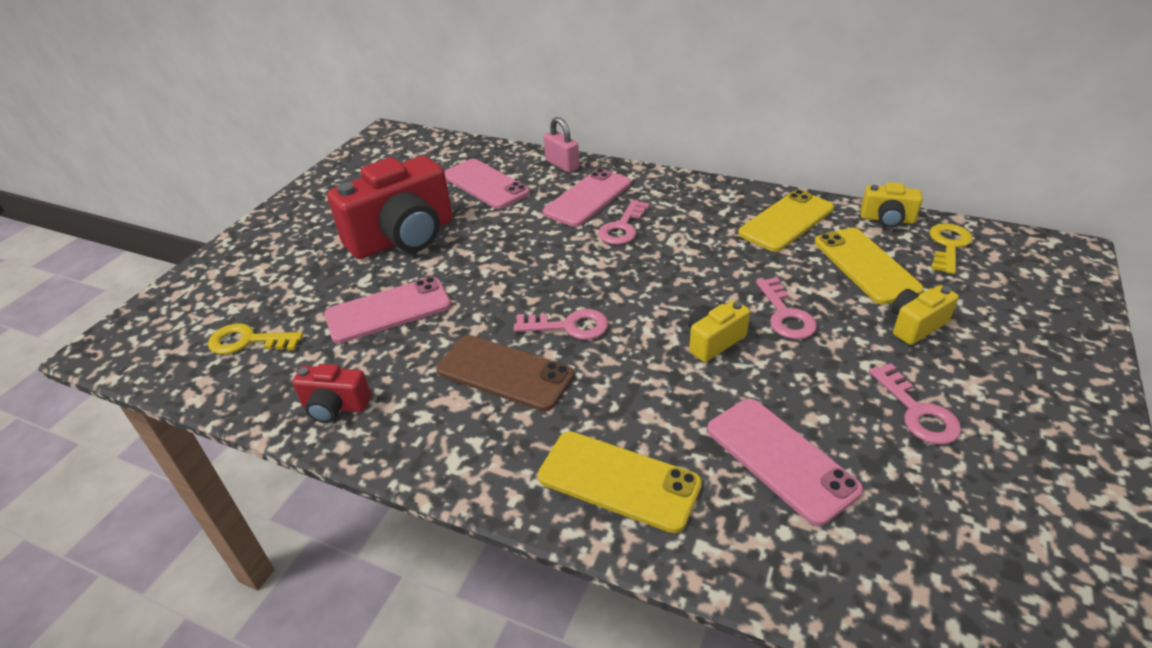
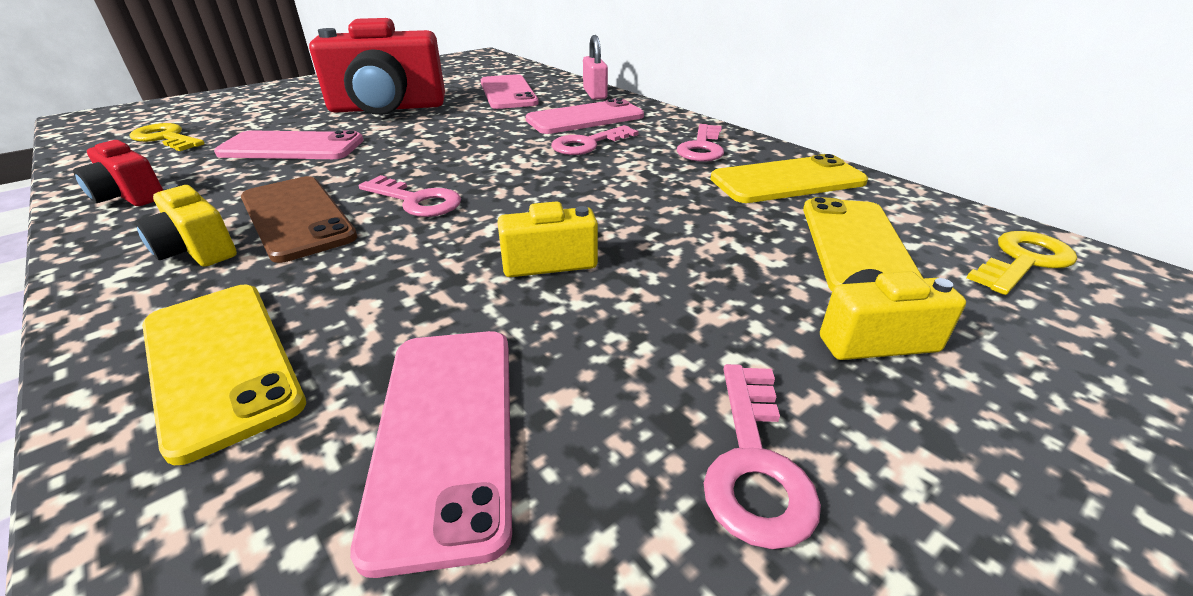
camera: 25 degrees right, 5 degrees down
(785, 315) = (677, 264): pink key -> pink key (702, 147)
(887, 219) = (940, 211): yellow camera -> yellow camera (197, 250)

